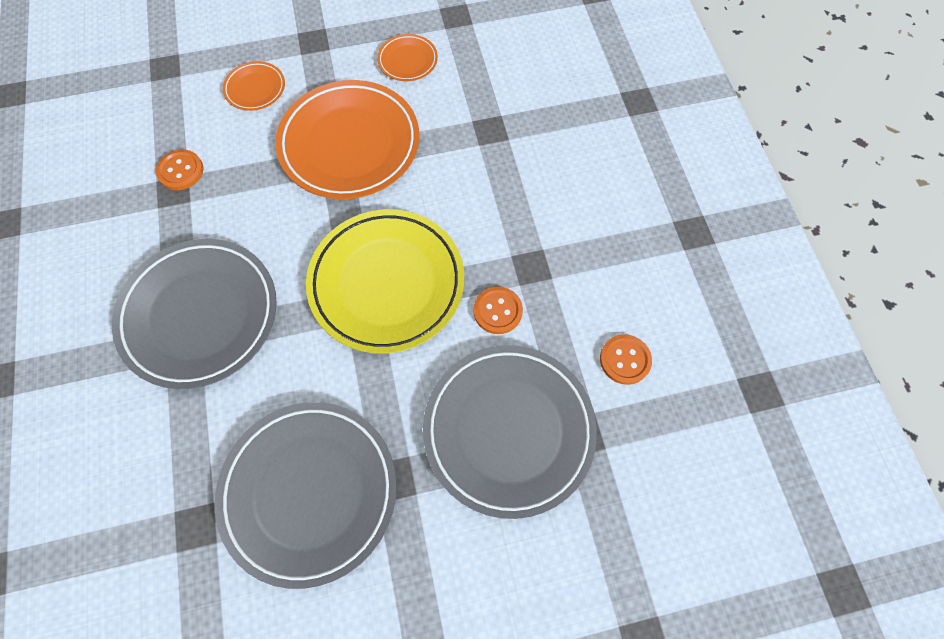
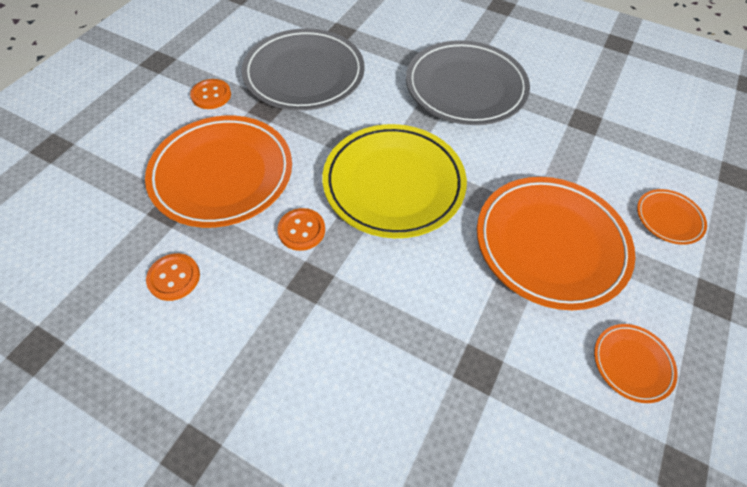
camera: 130 degrees right, 10 degrees down
(181, 171) = (602, 133): orange button -> orange button (211, 95)
(508, 430) = (222, 174): grey plate -> orange plate

